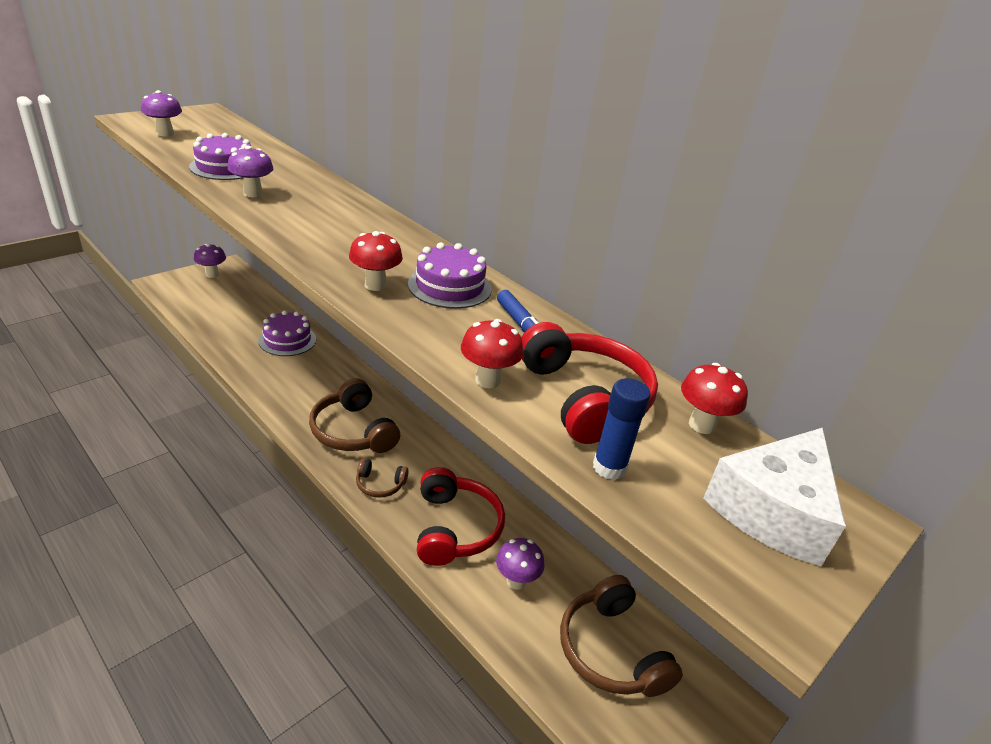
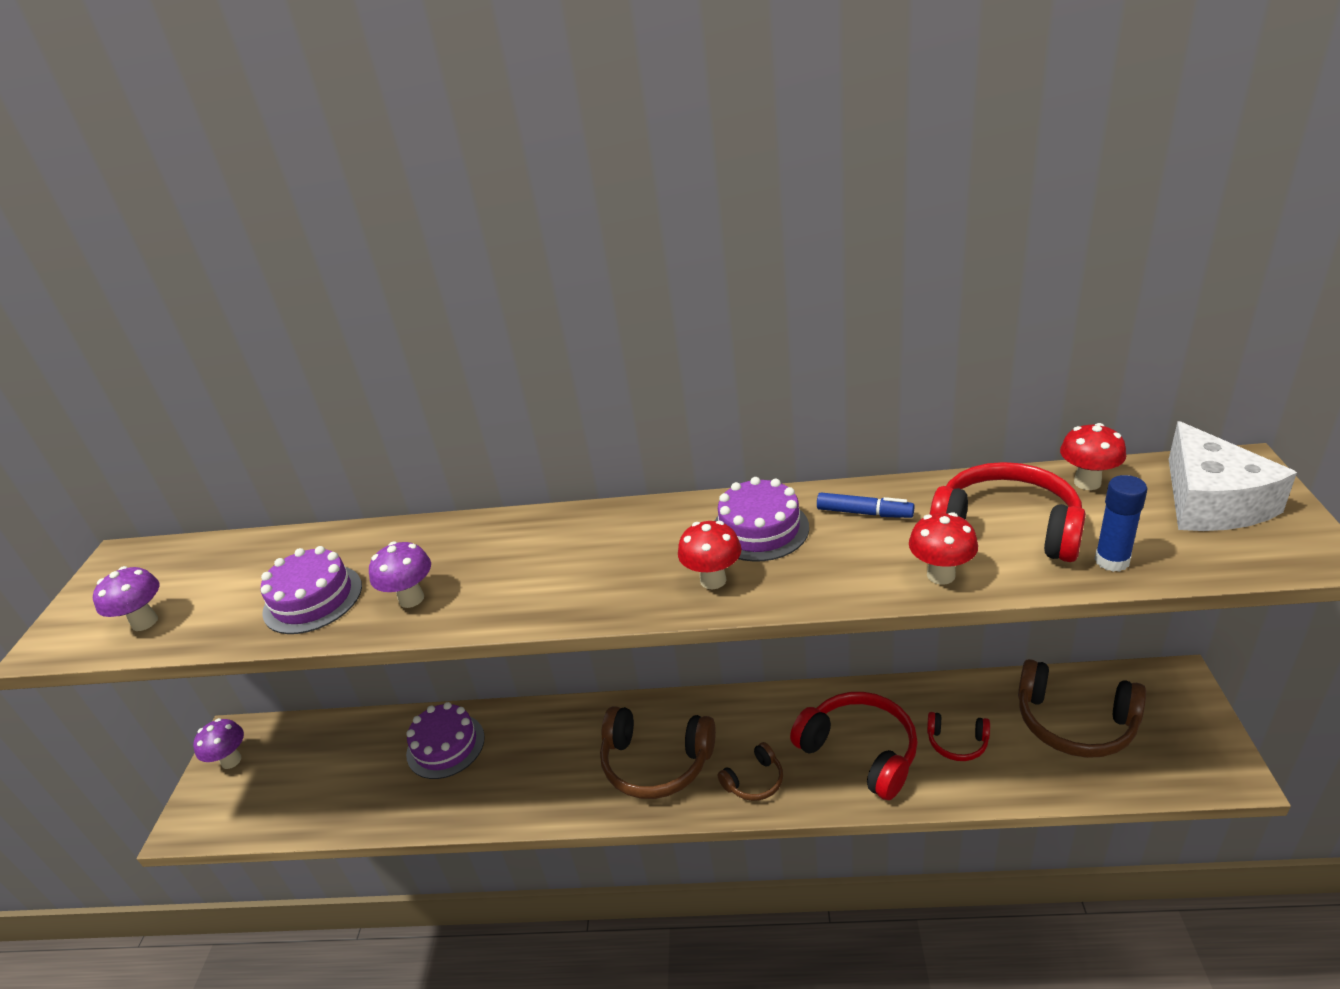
camera: 35 degrees left, 0 degrees up
(516, 581) = (957, 742): purple mushroom -> red headphones

